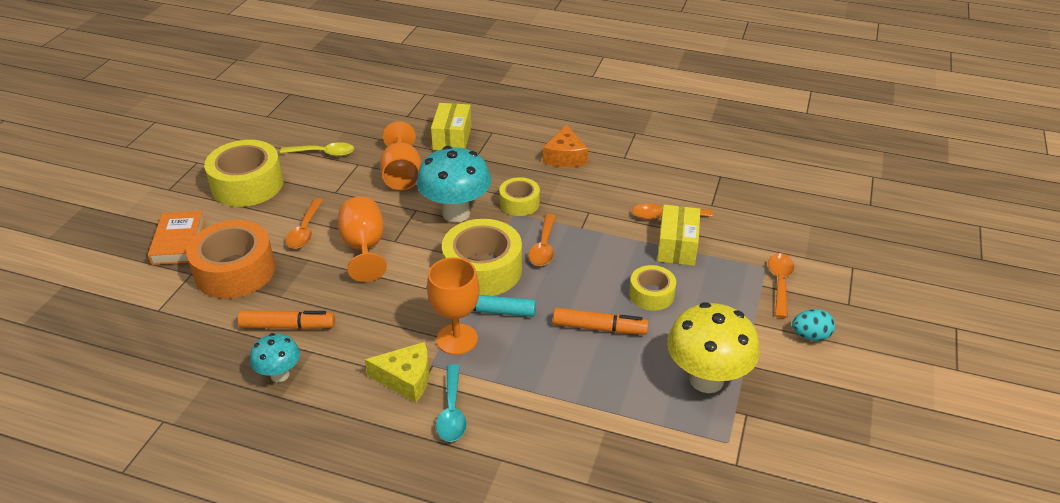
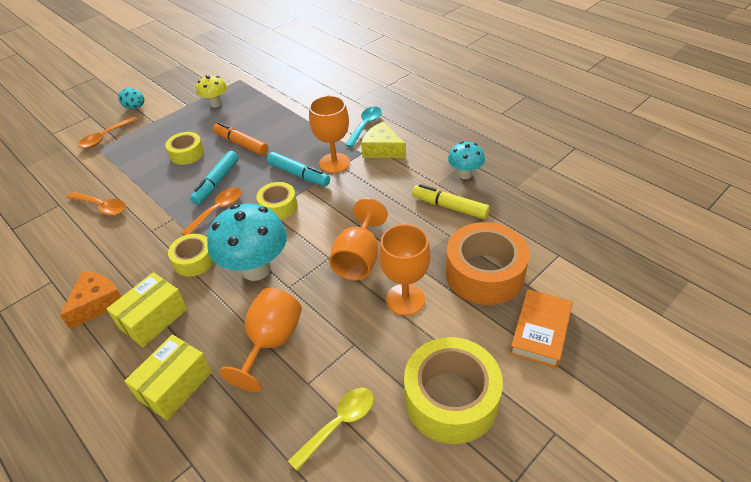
camera: 150 degrees left, 5 degrees up
(288, 326) = (450, 207): orange marker -> yellow marker
(305, 230) = (405, 299): orange spoon -> orange goblet
(323, 153) = (339, 424): yellow spoon -> yellow spoon turned 105 degrees clockwise
(482, 269) = (278, 206): yellow tape -> yellow tape, size x0.56
(576, 273) = (217, 182): none -> turquoise marker
(677, 246) = (128, 180): yellow box -> yellow box (153, 318)
(706, 379) = (216, 104): yellow mushroom -> yellow mushroom, size x0.55

